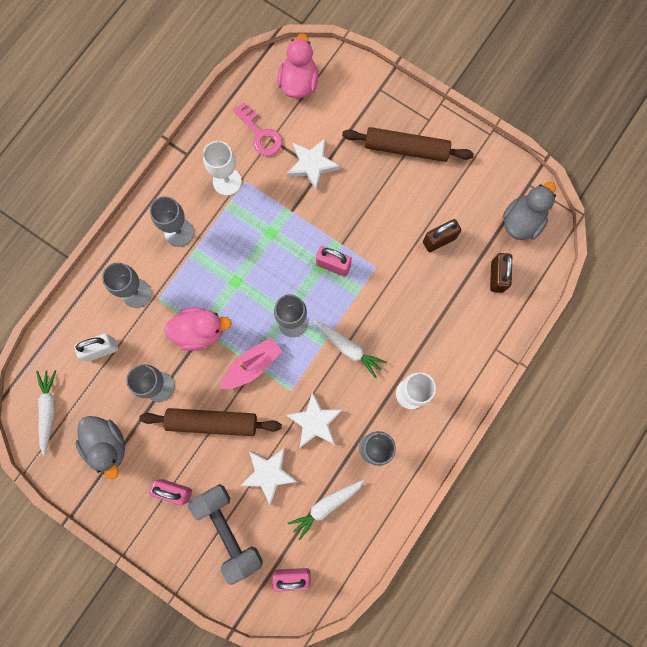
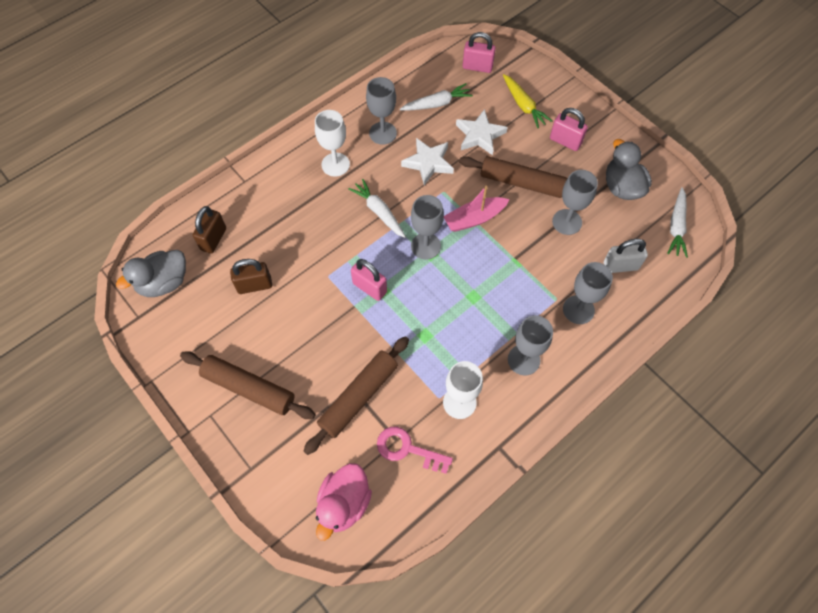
camera: 165 degrees left, 15 degrees down
(200, 331) = (519, 259): pink duck -> none
(228, 531) = (523, 105): grey dumbbell -> yellow carrot
(260, 134) = (407, 449): pink key -> pink key turned 45 degrees counterclockwise
(312, 165) = (359, 397): white star -> brown rolling pin

